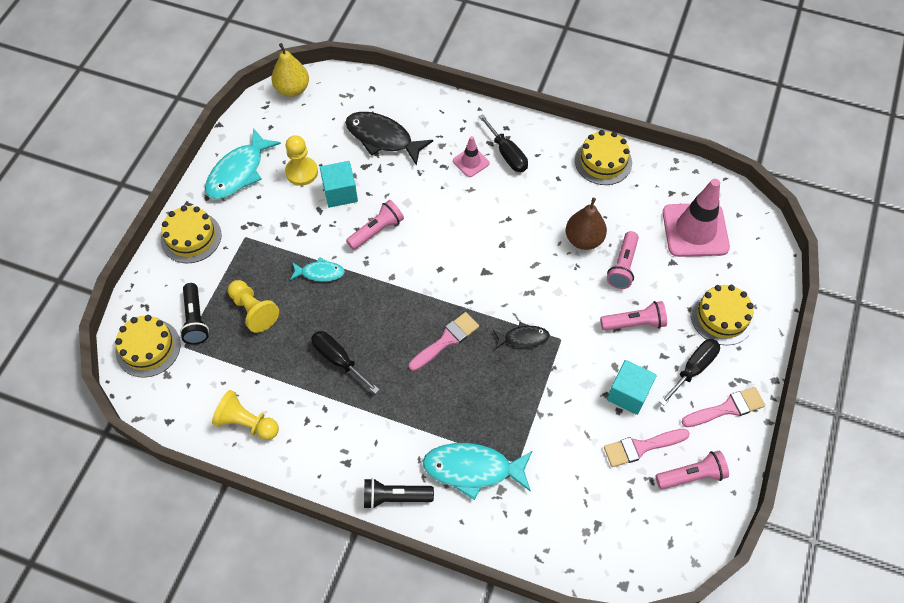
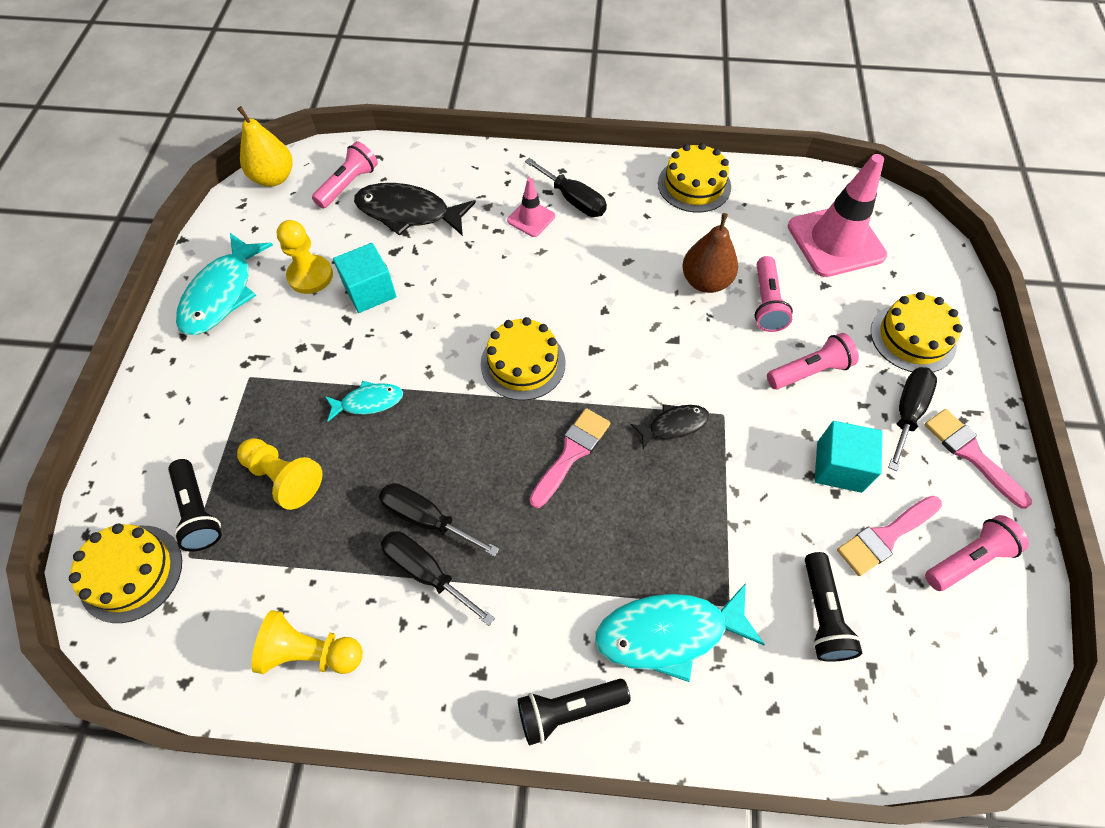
camera: 15 degrees left, 0 degrees up
(191, 237) = (170, 395): yellow cake -> yellow cake (523, 363)
(329, 393) = (426, 572): none -> black screwdriver
(377, 231) = (433, 329): pink flashlight -> pink flashlight (348, 185)
(577, 484) = (822, 614): none -> black flashlight
(727, 408) = (971, 454): pink brush -> pink brush turned 90 degrees counterclockwise

